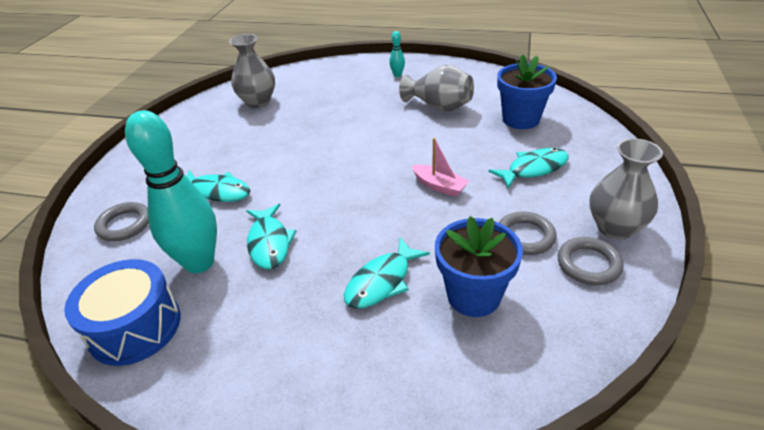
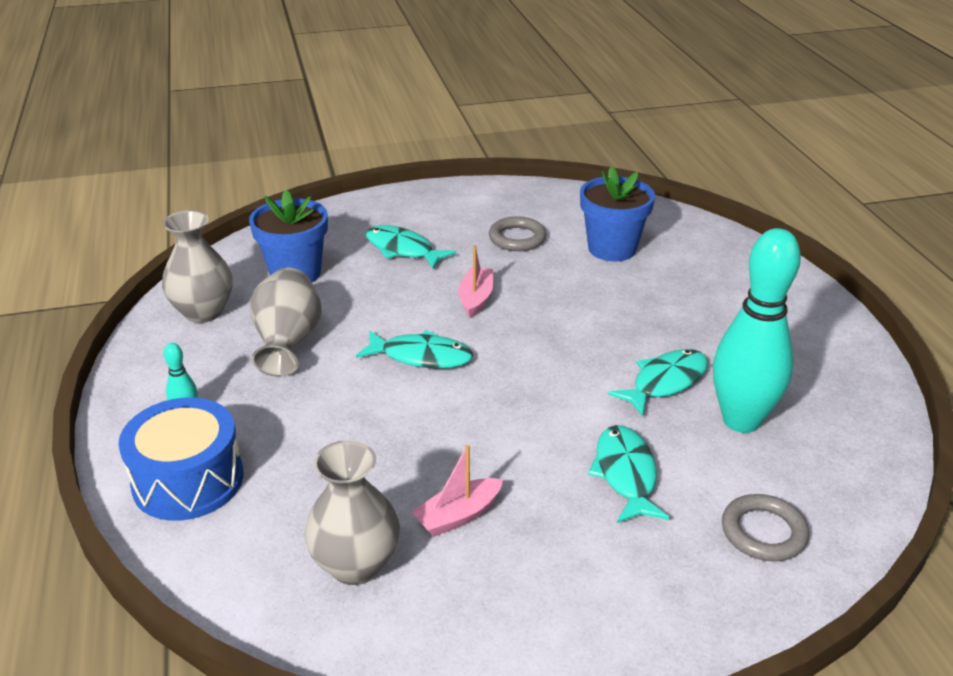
camera: 120 degrees left, 5 degrees down
(135, 327) = (850, 419): blue drum -> blue drum (188, 480)
(254, 131) = (458, 516): none -> pink boat
(382, 281) = (642, 295): turquoise fish -> turquoise fish (421, 356)
(588, 264) = (527, 208): grey ring -> none
(615, 227) = (469, 201): grey vase -> grey vase (203, 312)

